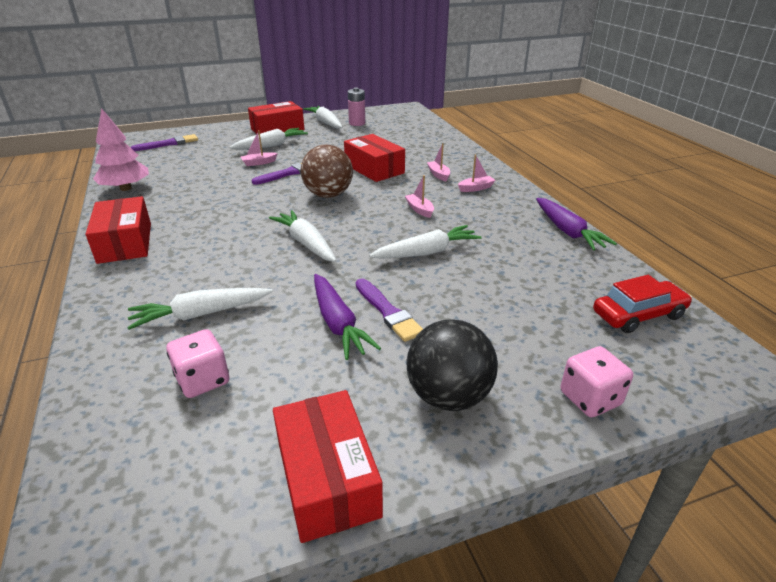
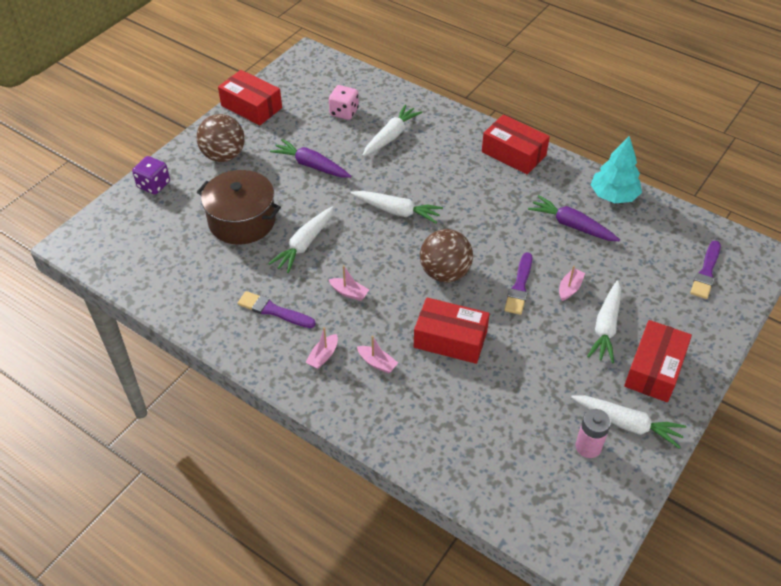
camera: 145 degrees right, 15 degrees up
(126, 188) = (613, 196): pink tree -> turquoise tree
(388, 312) = (290, 185): purple brush -> purple brush (273, 310)
(448, 396) = (224, 156): black ball -> brown ball
(479, 298) = (242, 221): none -> brown pot
(567, 231) = (207, 325): purple carrot -> purple carrot (572, 225)
(590, 398) = (154, 185): pink dice -> purple dice
(638, 315) = (135, 254): red car -> none

